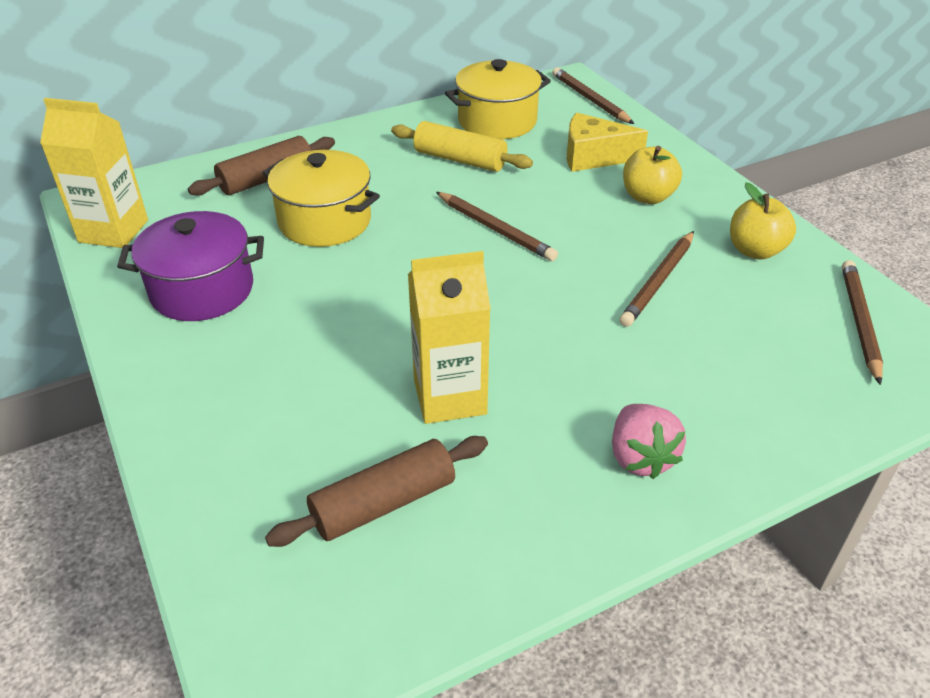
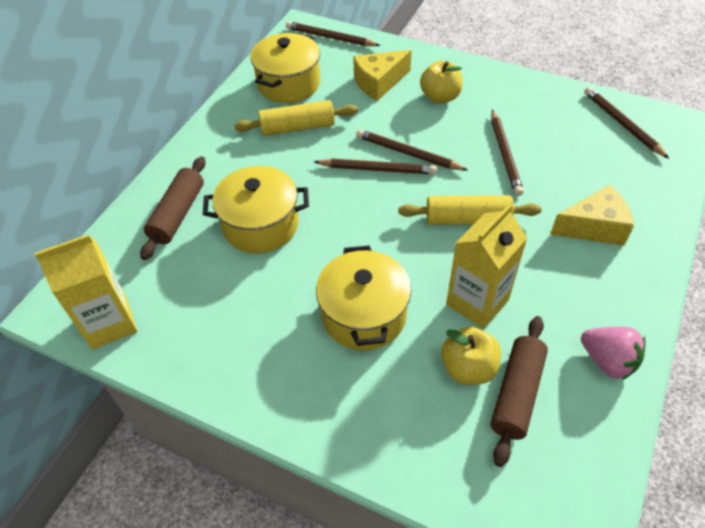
camera: 35 degrees left, 10 degrees up
(202, 290) = (238, 328): purple pot -> none
(322, 342) = (364, 315): none -> yellow pot
(536, 318) = (467, 219): none -> yellow rolling pin
(545, 230) = (408, 153): none -> brown pencil
(640, 457) = (607, 274): pink strawberry -> pink strawberry (607, 361)
(682, 404) = (594, 227): none -> yellow cheese
(755, 250) = (532, 105): yellow apple -> yellow apple (468, 368)

